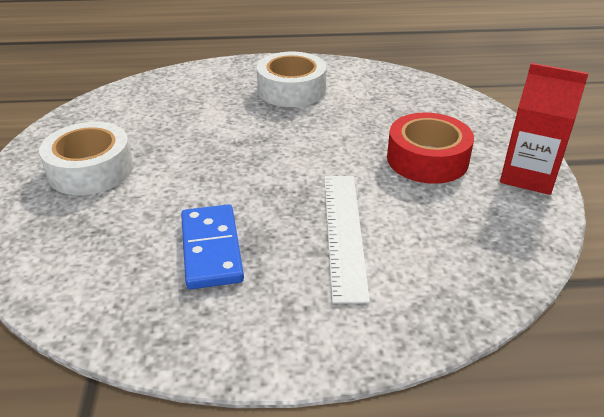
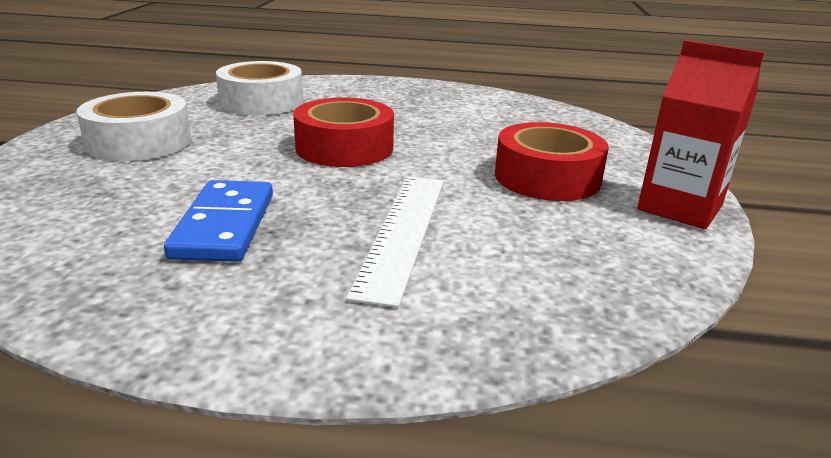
camera: 10 degrees right, 10 degrees down
(261, 150) = (344, 147): none -> red tape
(291, 90) = (410, 105): white tape -> white tape (261, 102)

